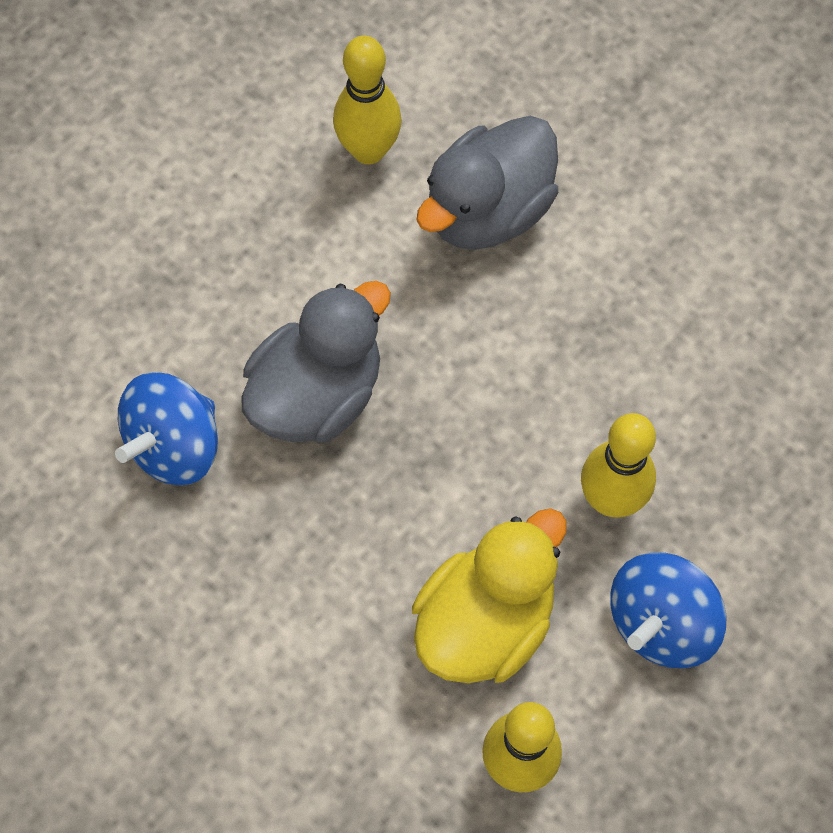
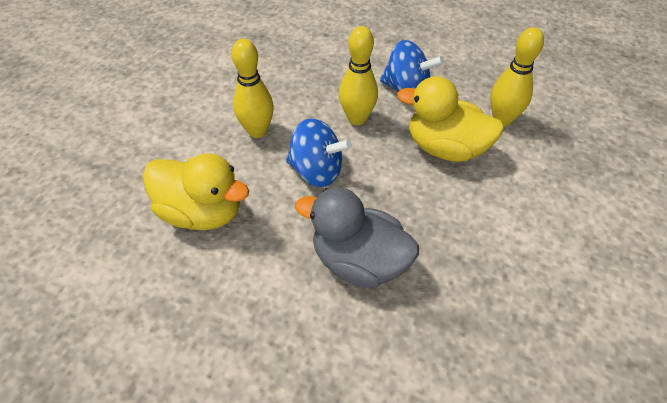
camera: 110 degrees left, 15 degrees down
(174, 445) = (432, 331): blue spinning top -> blue spinning top (317, 171)
(368, 150) = (170, 291): yellow bowling pin -> yellow bowling pin (257, 131)
(488, 211) = (202, 212): grey duck -> yellow duck

